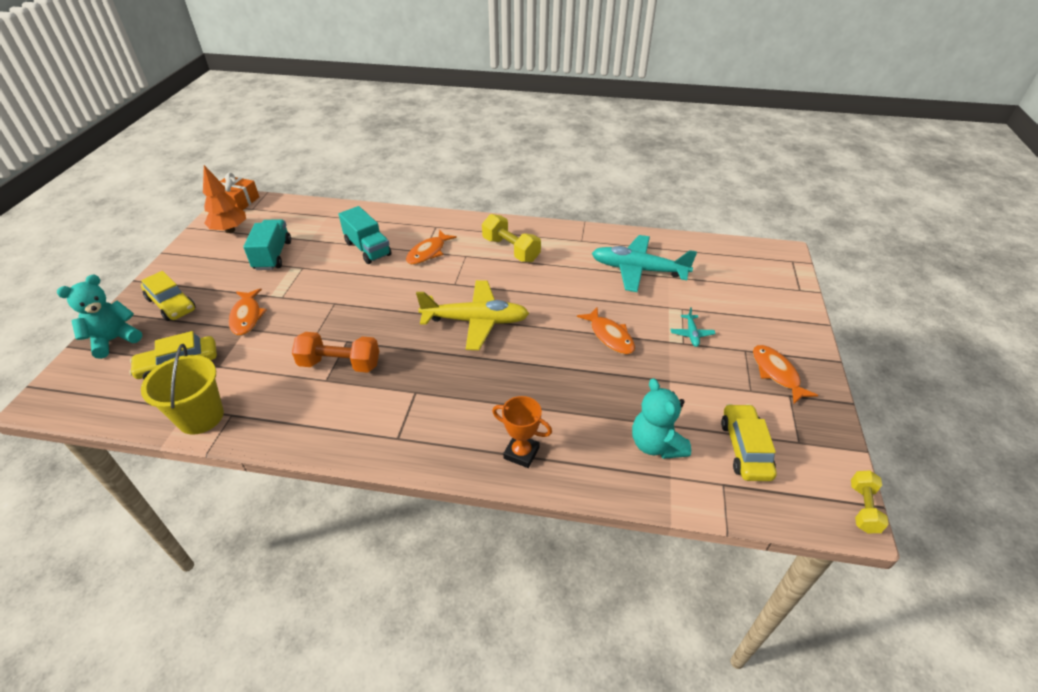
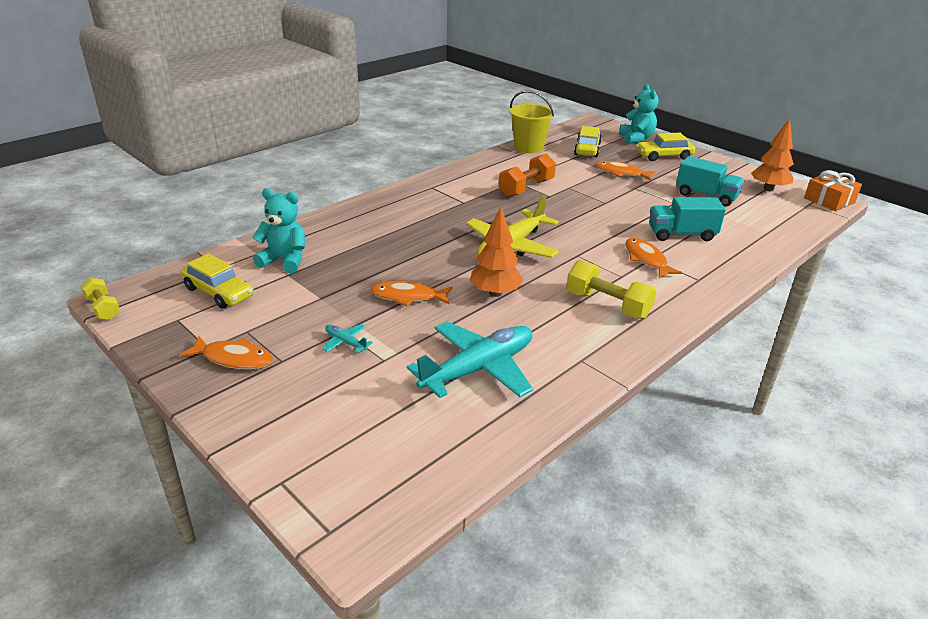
camera: 125 degrees right, 10 degrees down
(511, 250) = (607, 305): yellow dumbbell -> yellow dumbbell turned 45 degrees clockwise
(521, 453) = (359, 215): orange trophy -> none
(553, 299) = (495, 293): none -> orange tree

